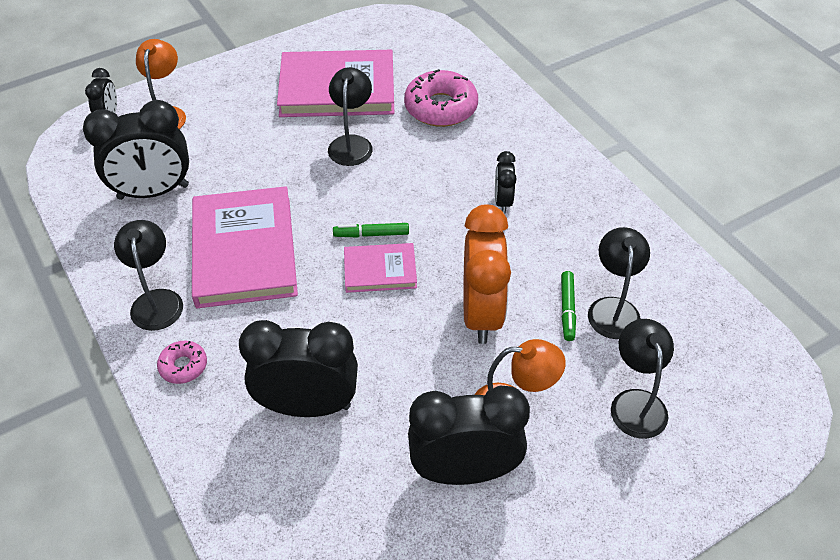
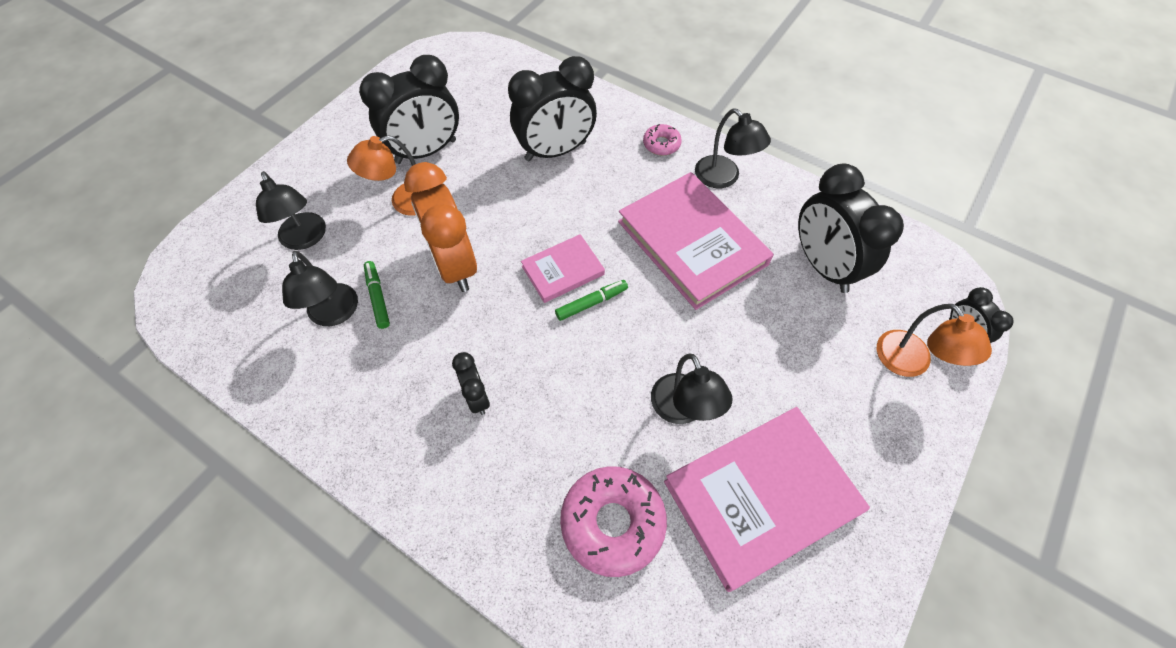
camera: 155 degrees right, 10 degrees up
(153, 192) = (823, 266): black clock -> black clock turned 75 degrees counterclockwise

